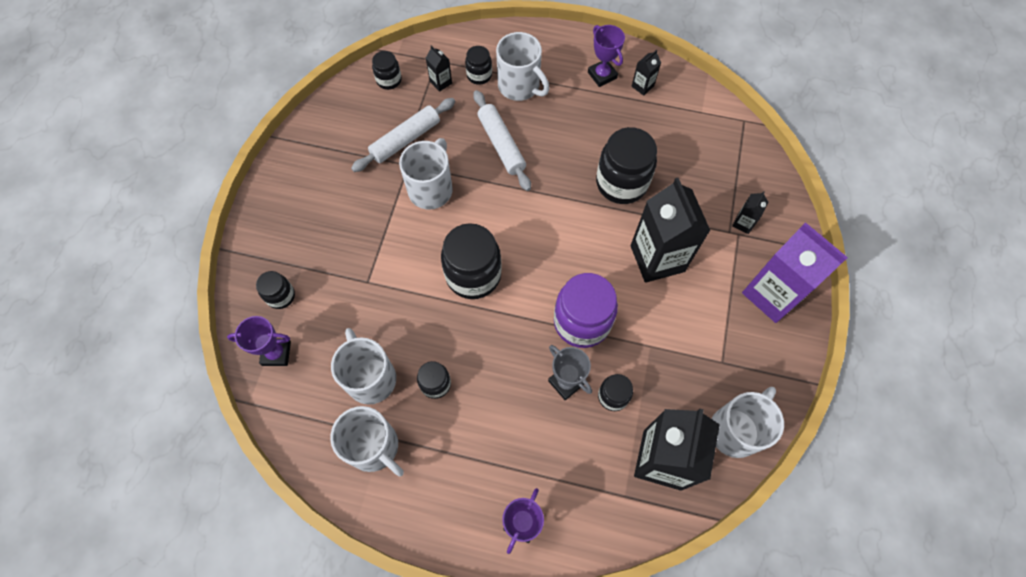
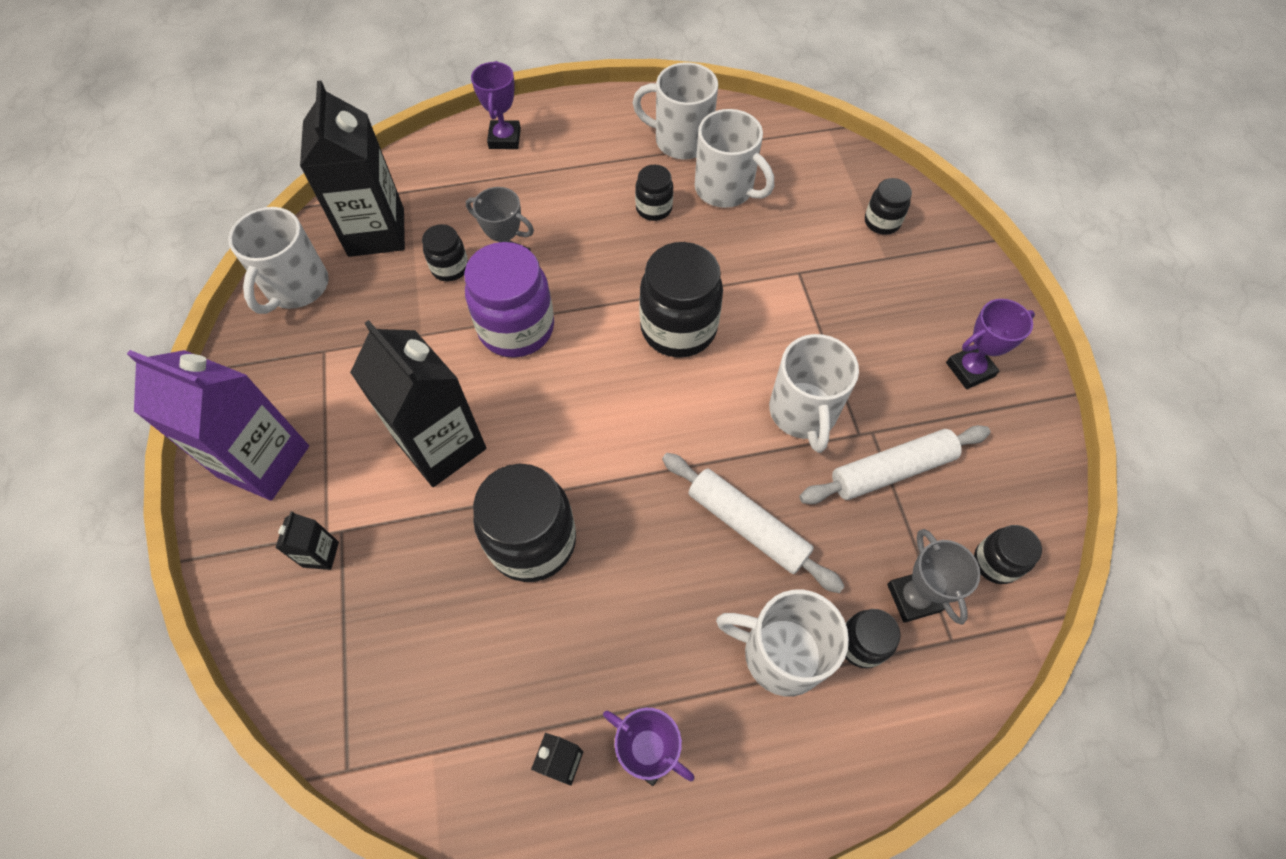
camera: 155 degrees right, 5 degrees down
(276, 353) = (838, 173): purple trophy -> purple trophy (970, 369)
(405, 139) = (891, 470): white rolling pin -> white rolling pin turned 45 degrees clockwise
(441, 82) = (913, 598): black carton -> grey trophy

